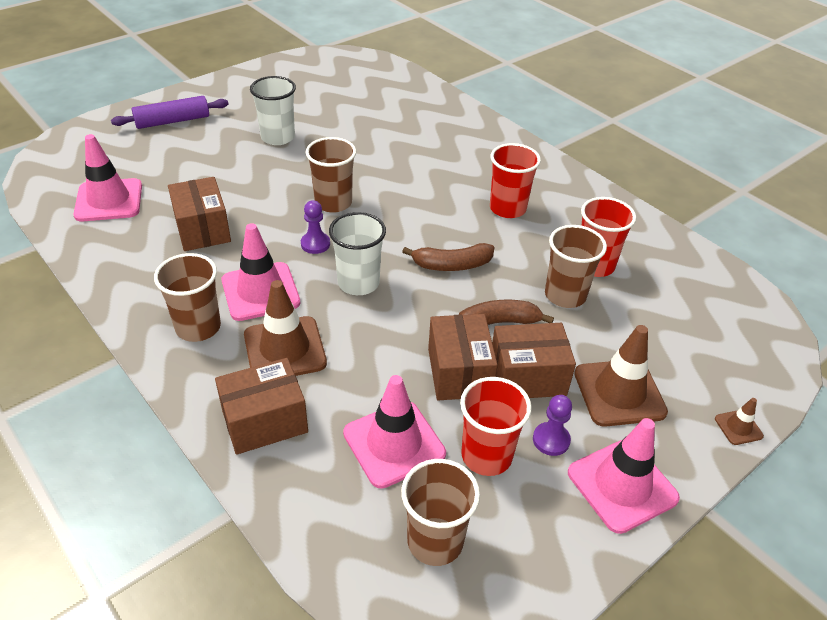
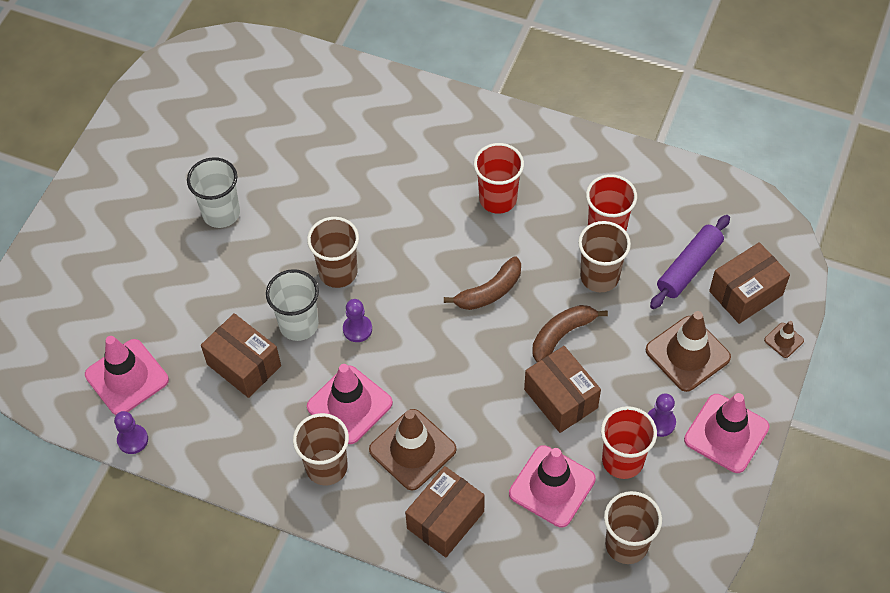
camera: 25 degrees left, 15 degrees up
(69, 239) = (132, 440): none -> purple pawn
(172, 121) = (95, 244): purple rolling pin -> purple rolling pin (688, 267)
(358, 283) = (424, 352): white cup -> white cup (299, 324)
(527, 377) = (613, 375): brown box -> brown box (745, 293)

